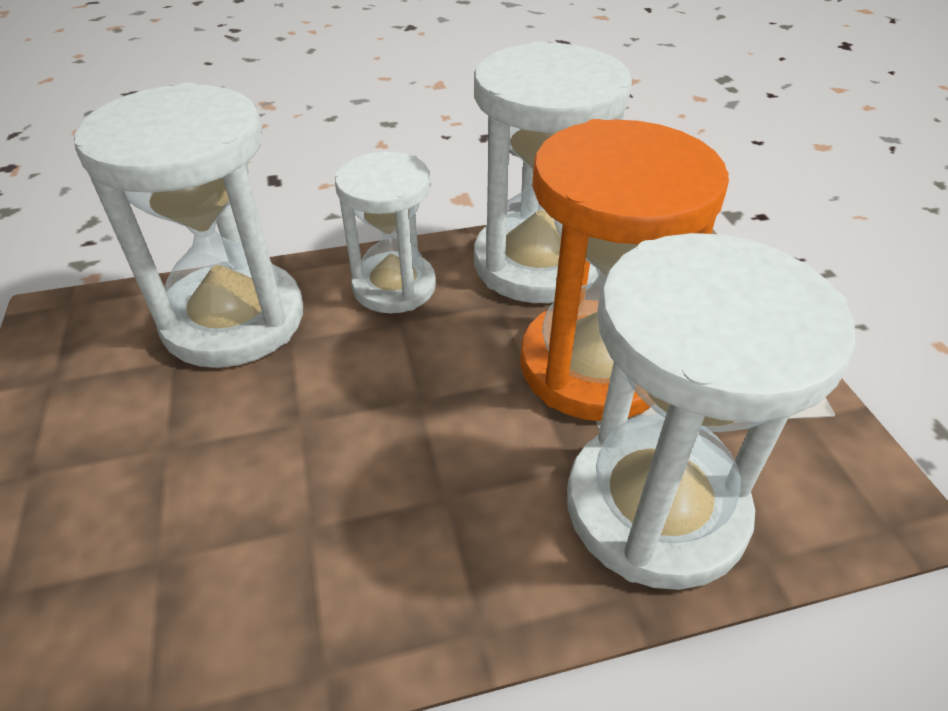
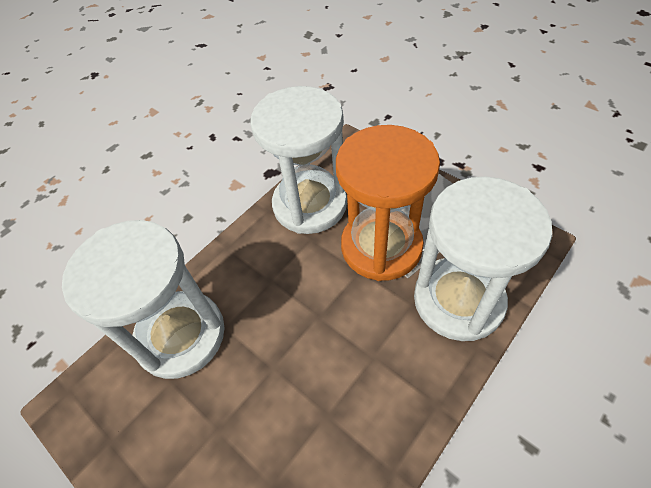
camera: 30 degrees left, 10 degrees up
(394, 286) = (250, 261): white hourglass -> none

